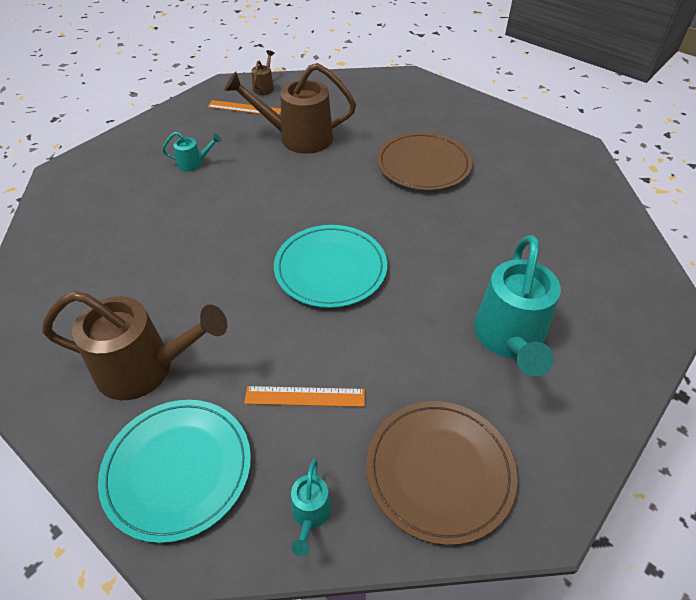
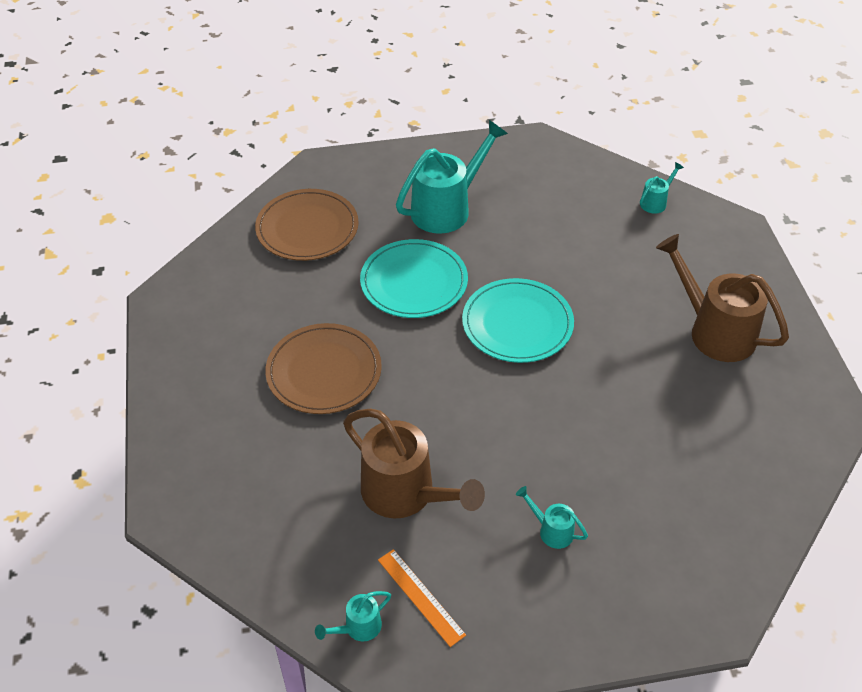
camera: 140 degrees left, 0 degrees up
(178, 469) = (721, 260): turquoise plate -> turquoise plate (414, 282)
(264, 87) = (358, 628): brown watering can -> turquoise watering can
(305, 396) = (613, 253): orange ruler -> none
(439, 471) = (567, 180): brown plate -> brown plate (307, 228)

